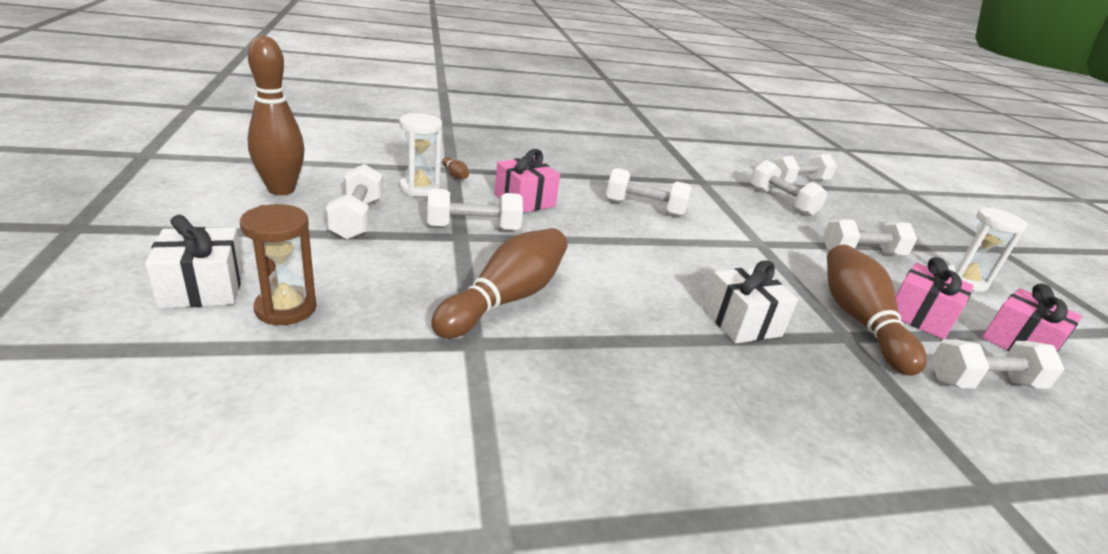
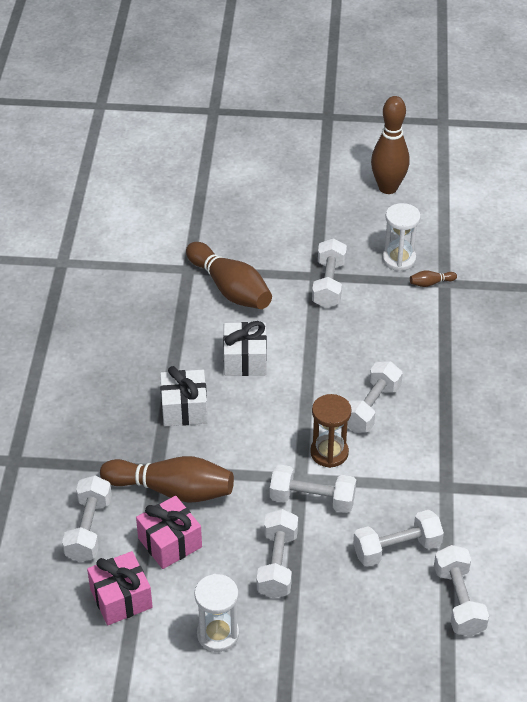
camera: 110 degrees right, 15 degrees up
(202, 288) = (257, 169): white gift -> white gift (245, 360)
(286, 308) = (232, 199): brown hourglass -> brown hourglass (329, 453)
(357, 219) = (342, 225): white dumbbell -> white dumbbell (312, 499)
(524, 200) = (381, 322): pink gift -> none

